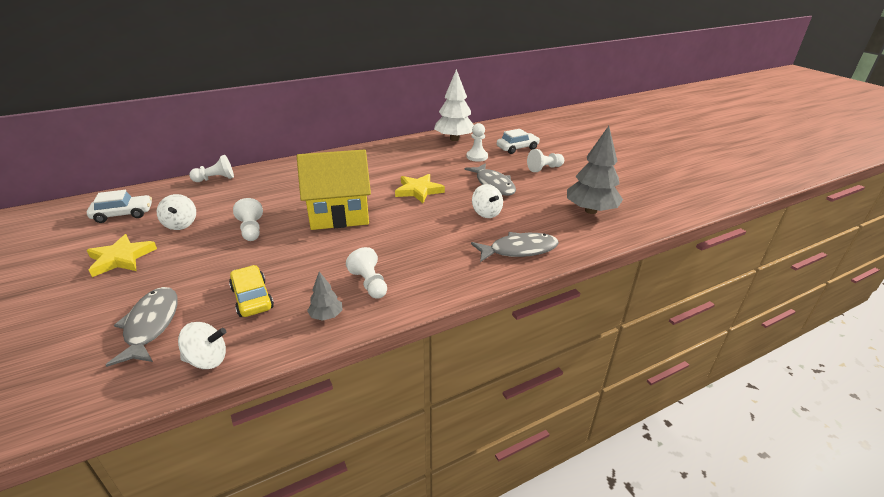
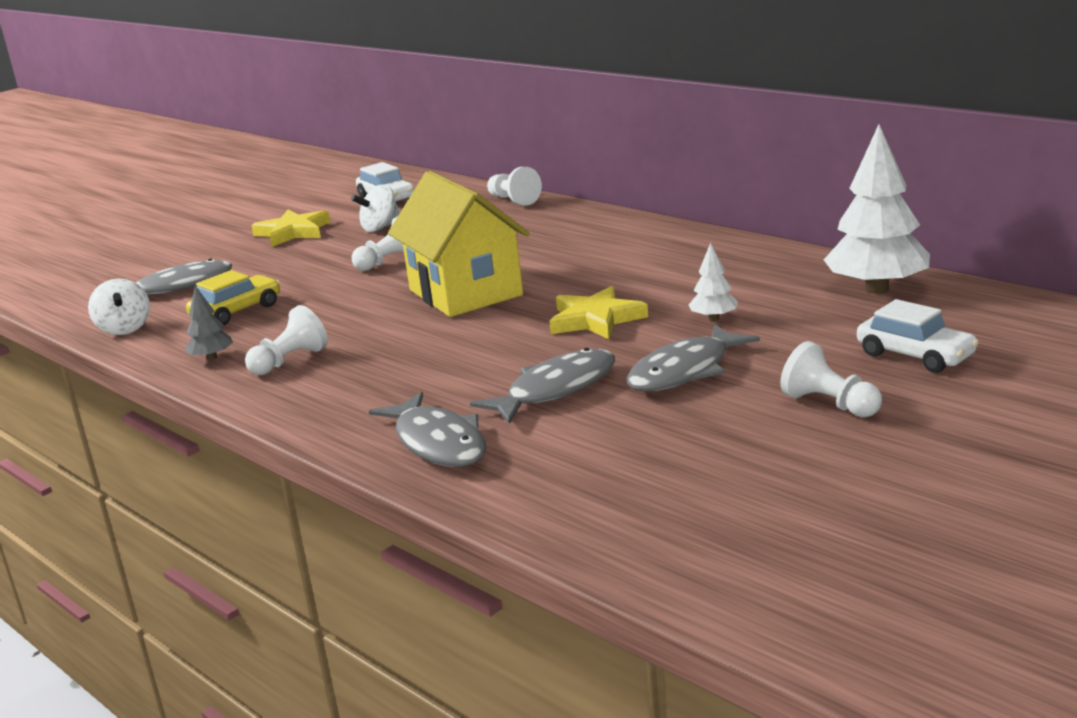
camera: 75 degrees right, 10 degrees down
(447, 169) = (714, 318): none -> white tree
(477, 157) = (808, 328): white pawn -> none
(486, 213) = (555, 389): white spinning top -> grey fish
(590, 211) = (654, 488): grey tree -> none

